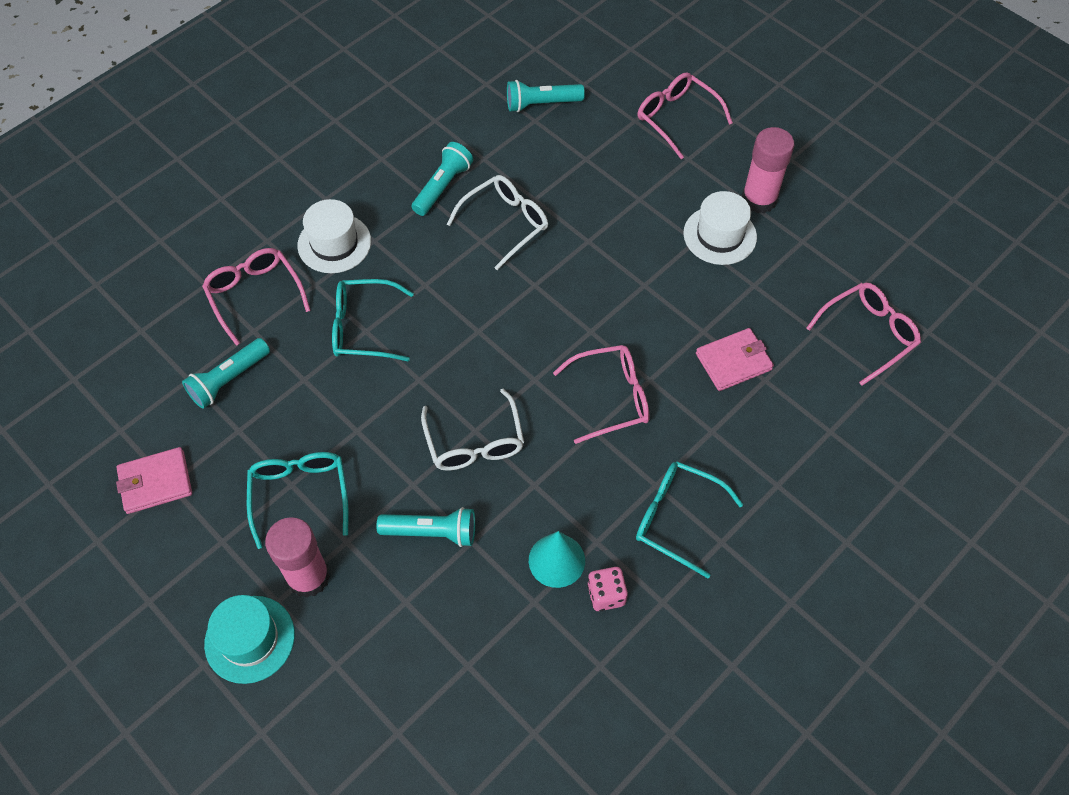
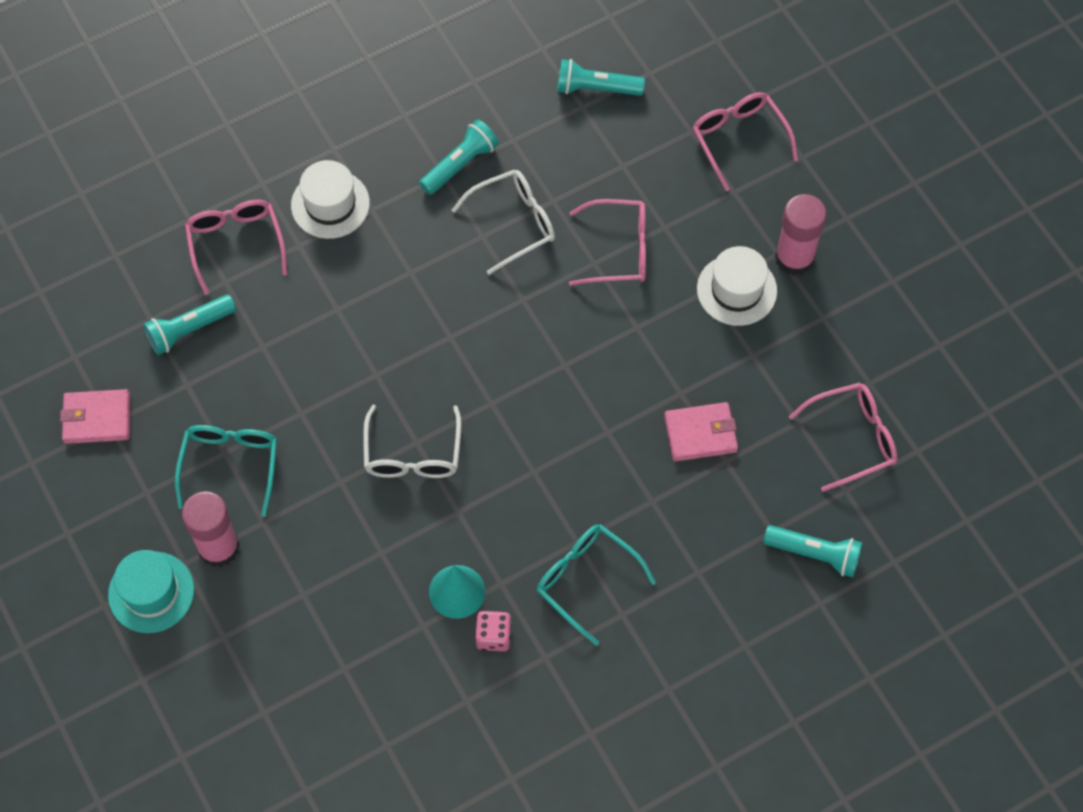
camera: 15 degrees right, 5 degrees up
(363, 327) = (335, 305): turquoise glasses -> none
(431, 532) = (346, 534): turquoise flashlight -> turquoise flashlight (814, 554)
(611, 397) = (563, 441): pink glasses -> pink glasses (619, 250)

